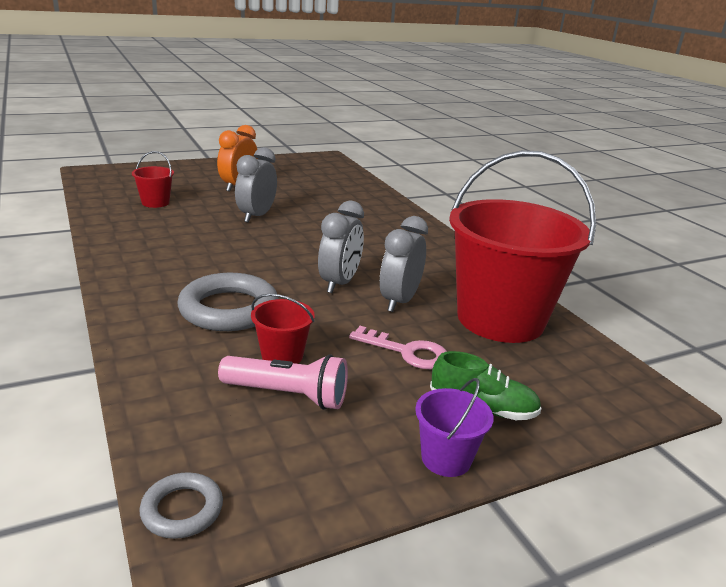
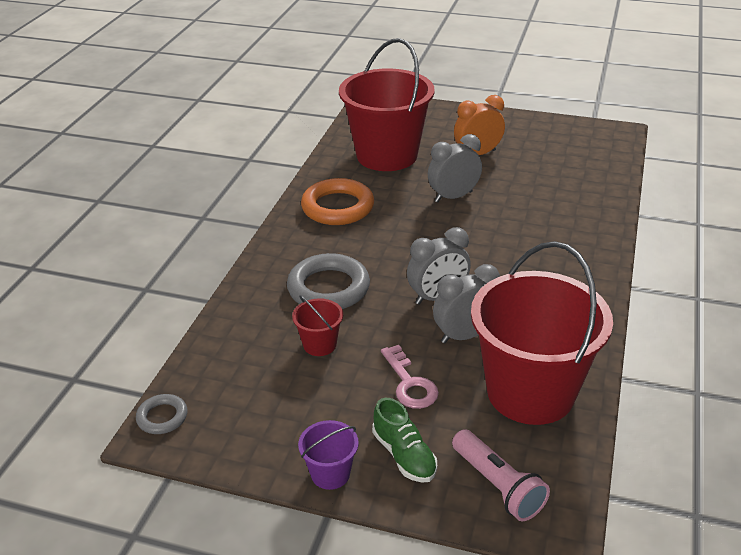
camera: 45 degrees right, 10 degrees up
(154, 248) = (337, 207): none -> orange ring
(155, 202) = (387, 155): red bucket -> red bucket, size x2.44
(288, 395) = (290, 376): pink flashlight -> pink flashlight (498, 485)

